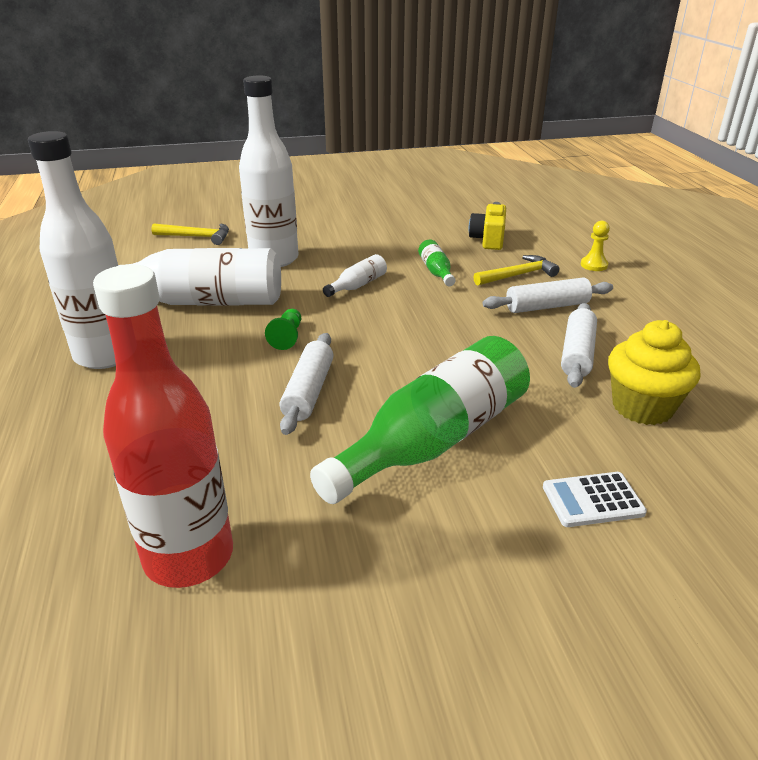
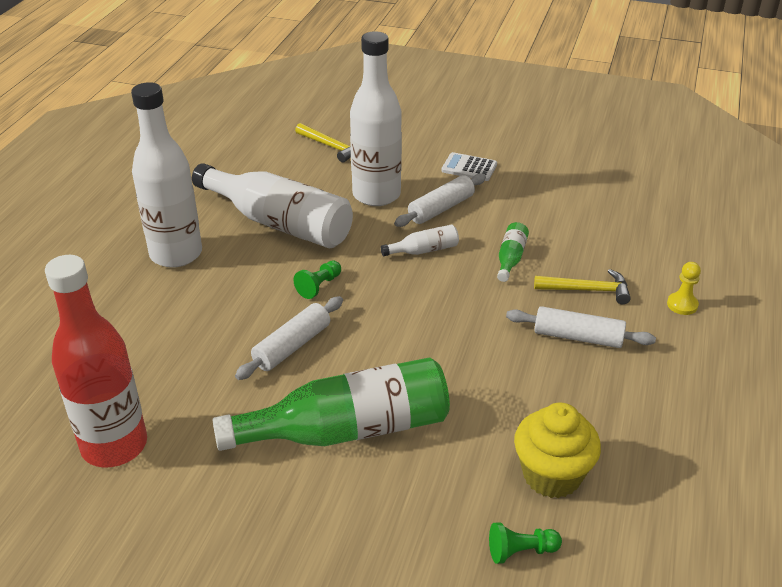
camera: 30 degrees right, 5 degrees up
(488, 239) = (602, 235): yellow camera -> none
(577, 354) = (551, 399): white rolling pin -> white rolling pin (441, 209)
(592, 500) = (418, 534): white calculator -> white calculator (469, 168)
(688, 474) = (521, 551): none -> green pawn

